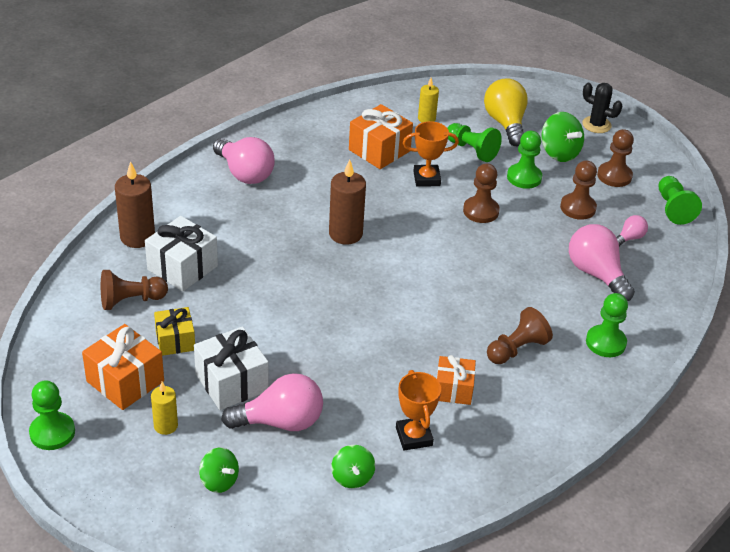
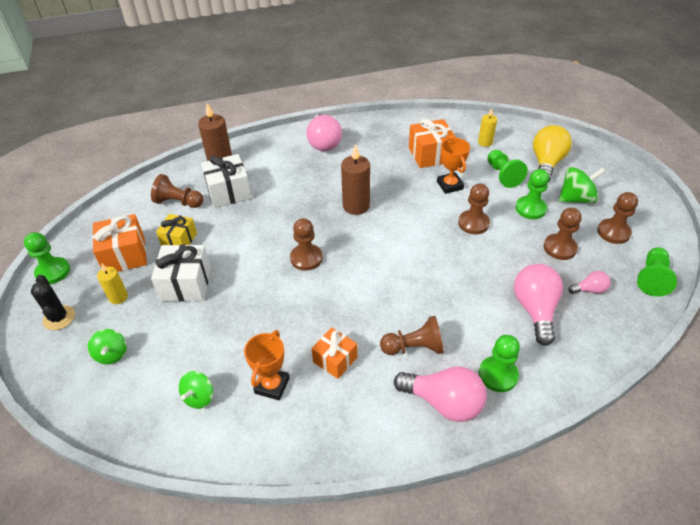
camera: 35 degrees right, 5 degrees up
(280, 422) = (190, 328): pink light bulb -> pink light bulb (443, 403)
(340, 307) = (306, 258): none -> brown pawn
(426, 179) = (450, 185): orange trophy -> orange trophy turned 45 degrees clockwise
(559, 153) = (576, 199): green spinning top -> green spinning top turned 105 degrees counterclockwise
(596, 125) = (627, 186): black cactus -> black cactus (59, 318)

